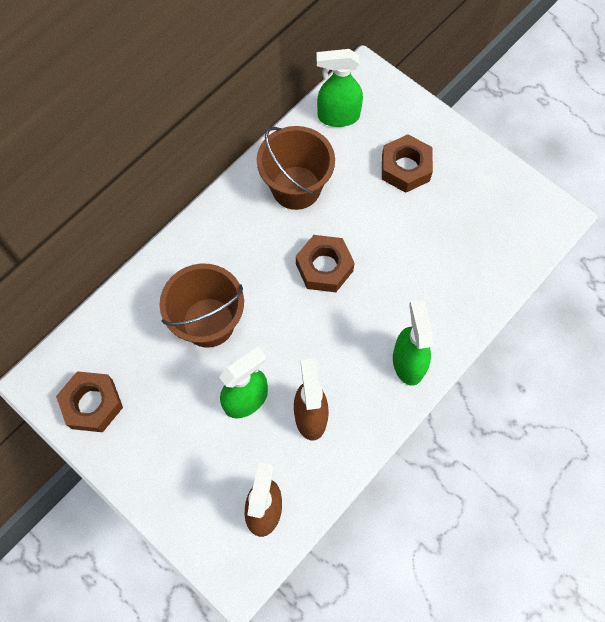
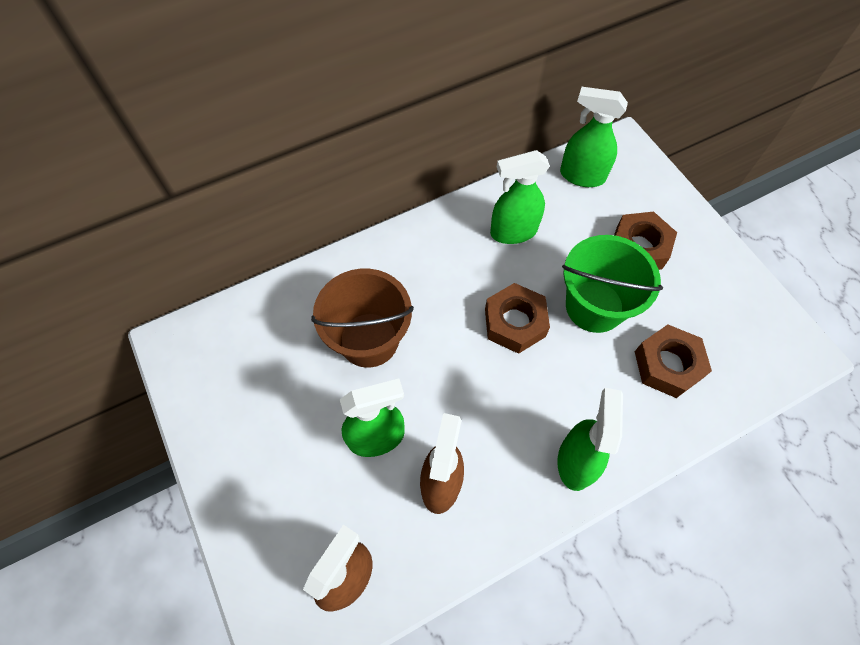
camera: 20 degrees right, 5 degrees down
(92, 404) = (214, 384): brown nut -> brown nut (667, 365)
(296, 187) = (513, 232): brown bucket -> green spray bottle
(384, 232) = (594, 306): none -> green bucket

